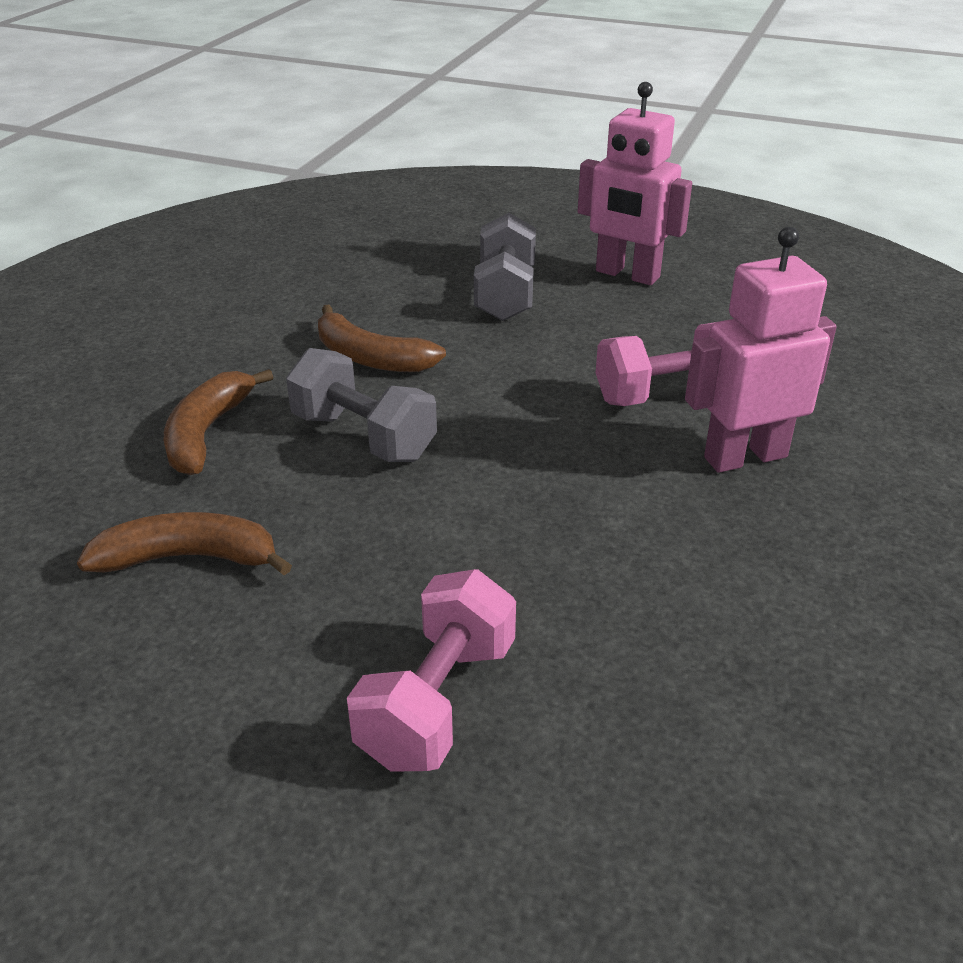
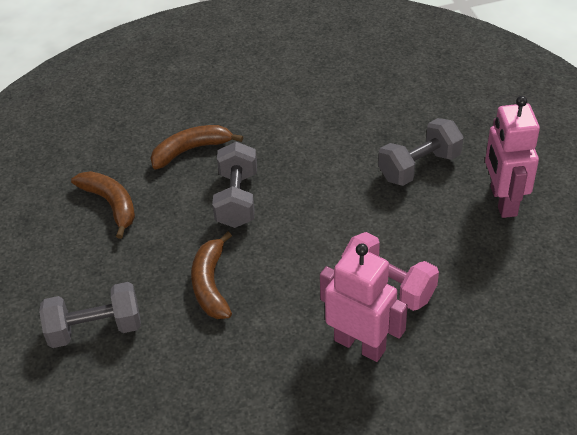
camera: 55 degrees right, 10 degrees up
(370, 358) = (302, 159): brown banana -> brown banana (211, 284)
(437, 702) = (95, 329): pink dumbbell -> grey dumbbell

